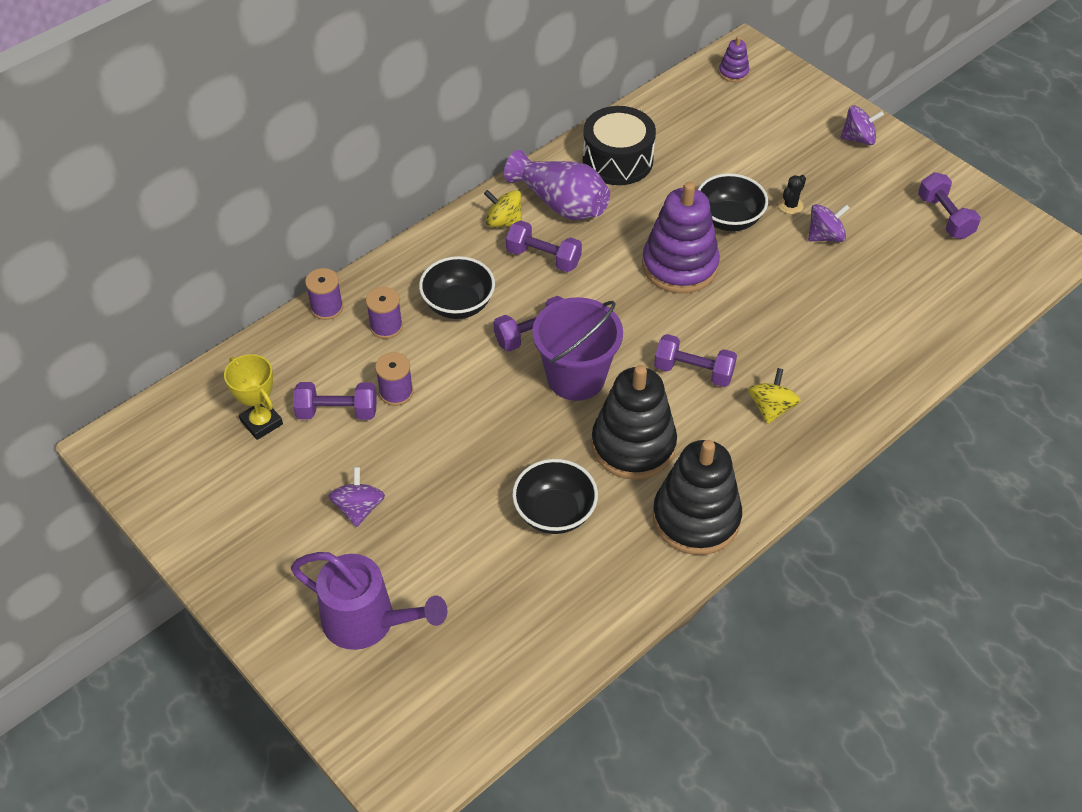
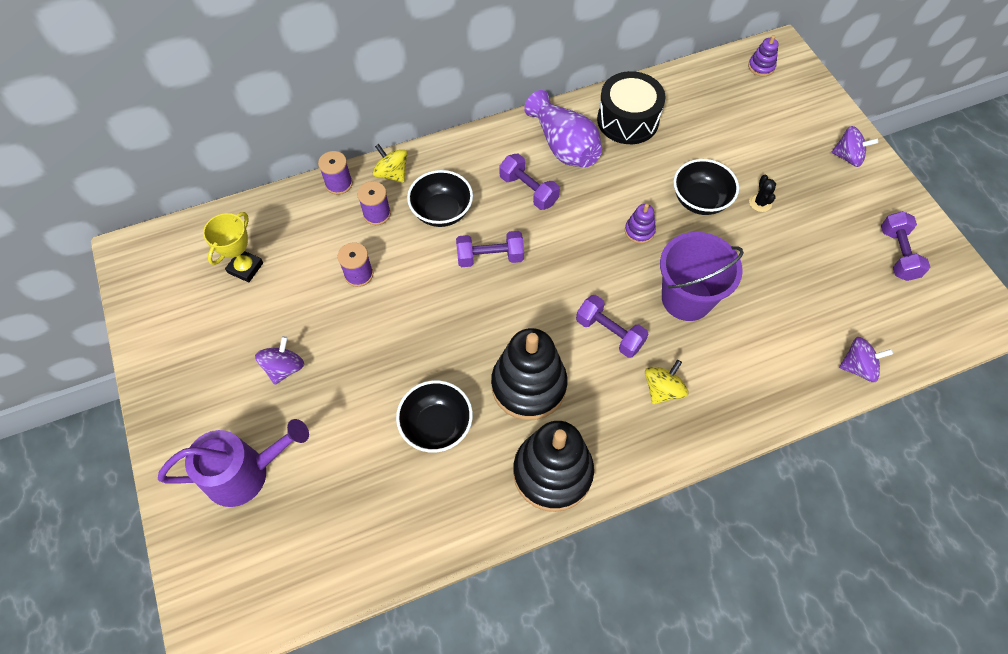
camera: 20 degrees right, 10 degrees up
(261, 422) = (245, 268): yellow trophy -> yellow trophy turned 45 degrees clockwise
(337, 412) = (306, 277): purple dumbbell -> none
(368, 622) = (246, 473): purple watering can -> purple watering can turned 60 degrees counterclockwise
(503, 222) = (510, 149): yellow spinning top -> yellow spinning top (392, 174)
(576, 377) = (508, 307): purple bucket -> purple bucket (686, 298)
(679, 266) = (639, 231): purple stacking toy -> purple stacking toy, size x0.45
(790, 205) = (760, 203): black cactus -> black cactus turned 60 degrees counterclockwise
(825, 236) = (779, 241): purple spinning top -> purple spinning top (857, 367)

